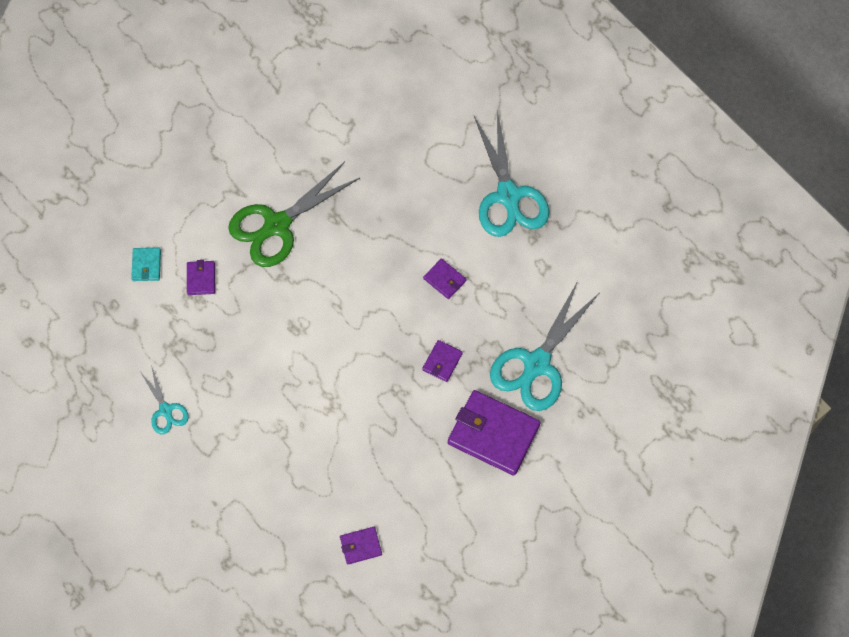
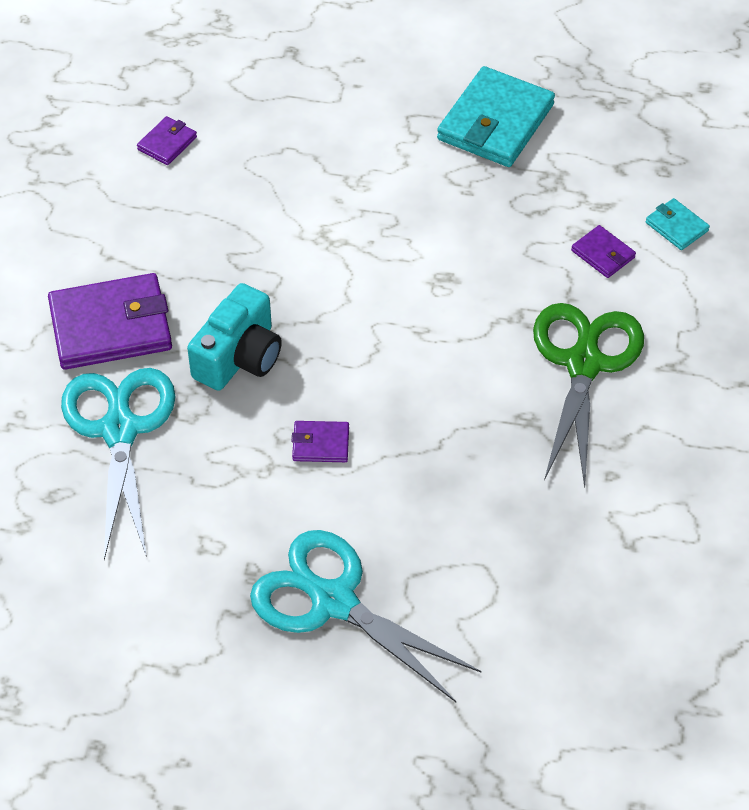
camera: 140 degrees right, 15 degrees down
(165, 410) = (495, 122): turquoise scissors -> turquoise wallet
(442, 362) = (239, 357): purple wallet -> turquoise camera

